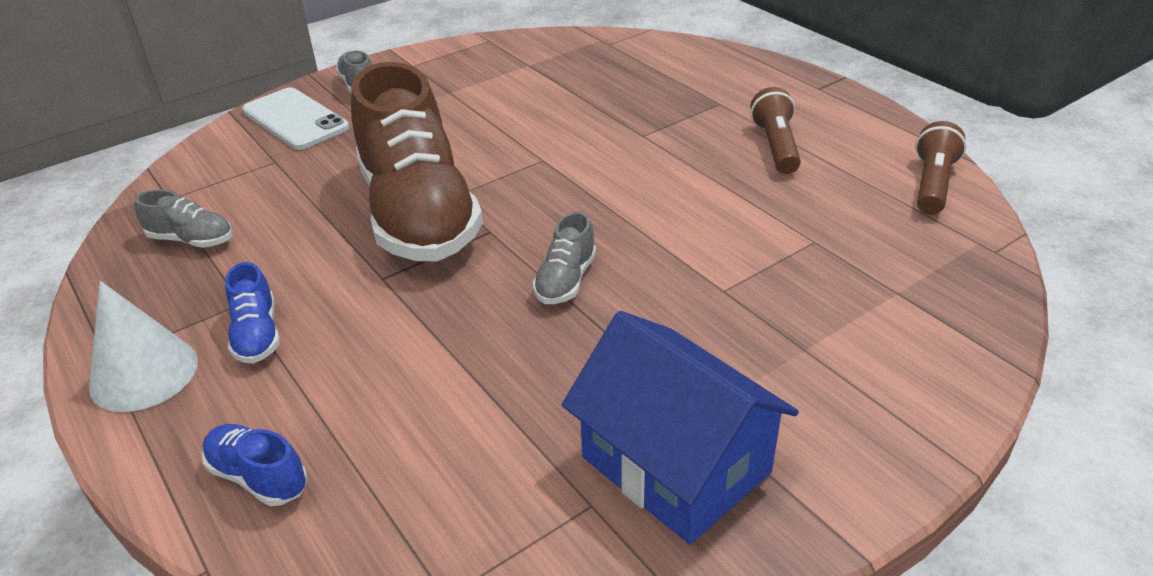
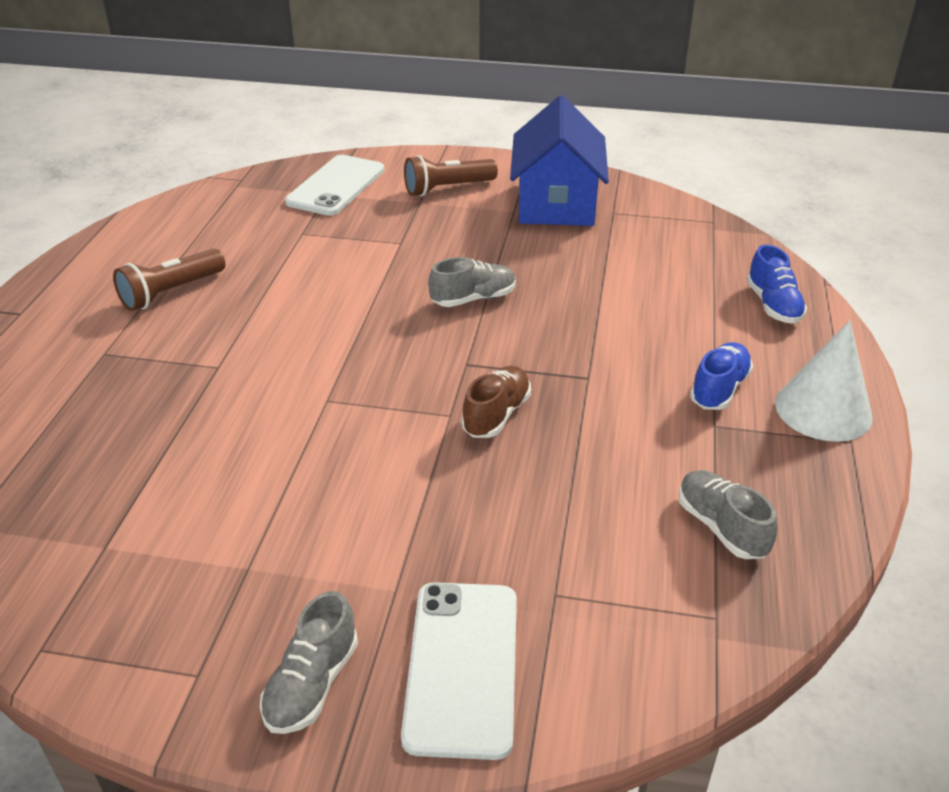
camera: 135 degrees left, 0 degrees up
(418, 214) = (496, 415): brown shoe -> brown shoe, size x0.40
(913, 307) = (336, 186): none -> white phone
(932, 184) = (170, 216): brown flashlight -> brown flashlight (447, 188)

